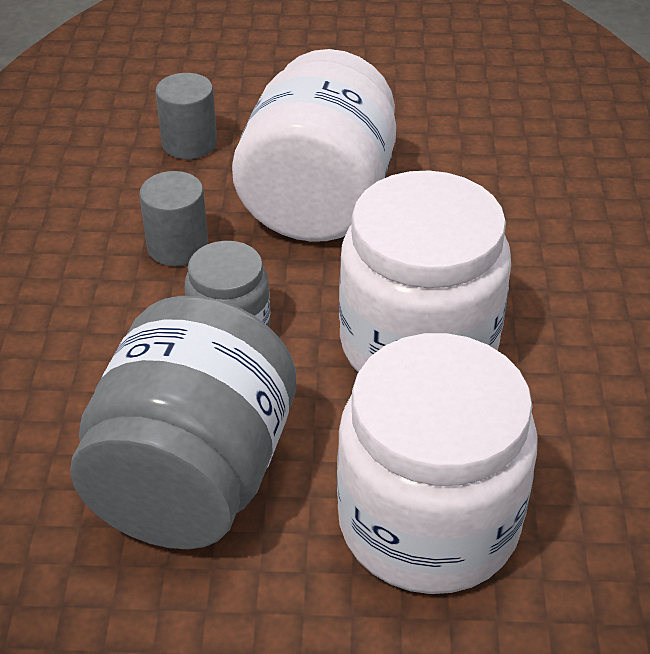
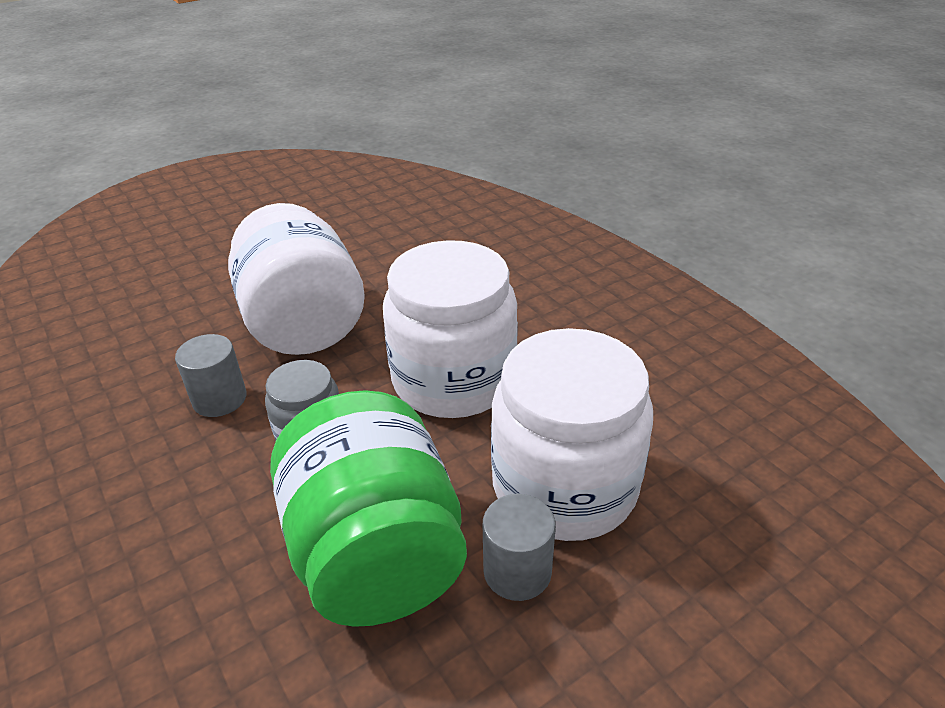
camera: 35 degrees left, 5 degrees down
(189, 143) = (168, 326): grey cylinder -> grey cylinder (517, 571)
(193, 478) = (376, 554): grey jar -> green jar

